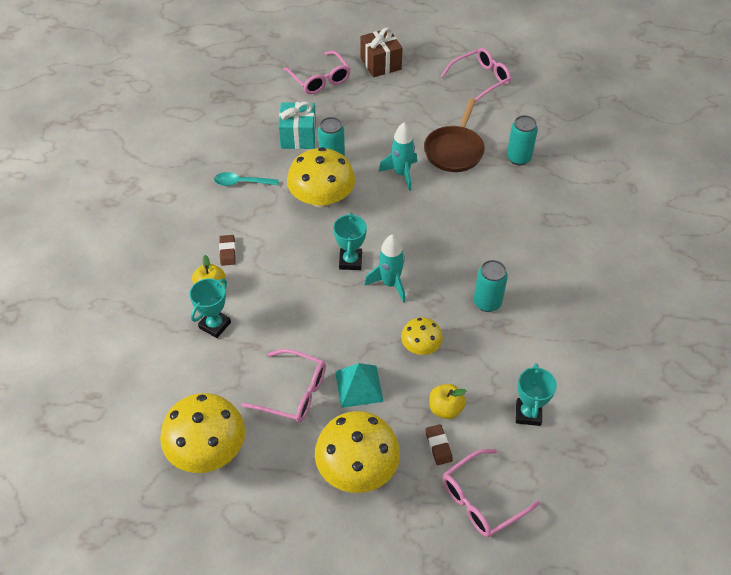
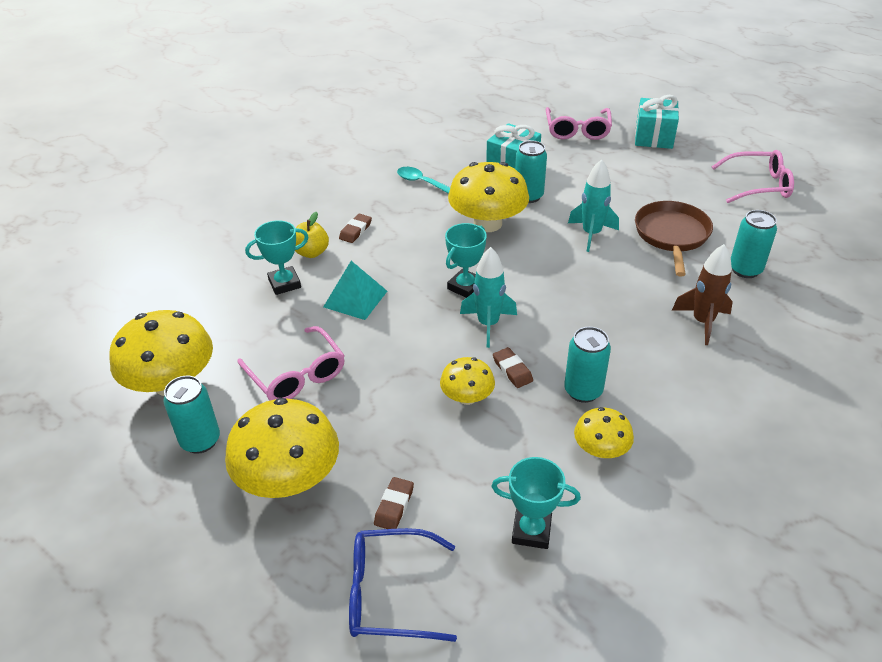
camera: 35 degrees right, 10 degrees down
(272, 478) = (200, 440): none -> turquoise can
(359, 386) = (366, 402): turquoise pyramid -> turquoise pyramid (355, 299)
(381, 63) = (654, 137): brown gift -> turquoise gift
(433, 311) = (512, 370): none -> brown eraser
(445, 409) = (437, 472): yellow apple -> none
(454, 150) = (671, 235): brown pan -> brown pan turned 135 degrees clockwise
(481, 500) = (390, 593): pink glasses -> blue glasses
(521, 213) = (702, 322): none -> brown rocket
(527, 338) = (601, 449): none -> yellow mushroom
(528, 414) = (531, 531): turquoise trophy -> turquoise trophy turned 60 degrees clockwise

